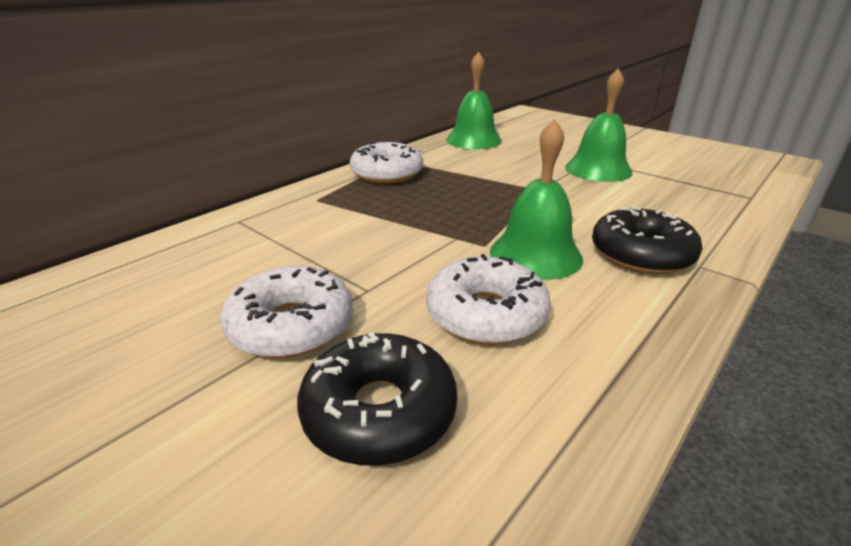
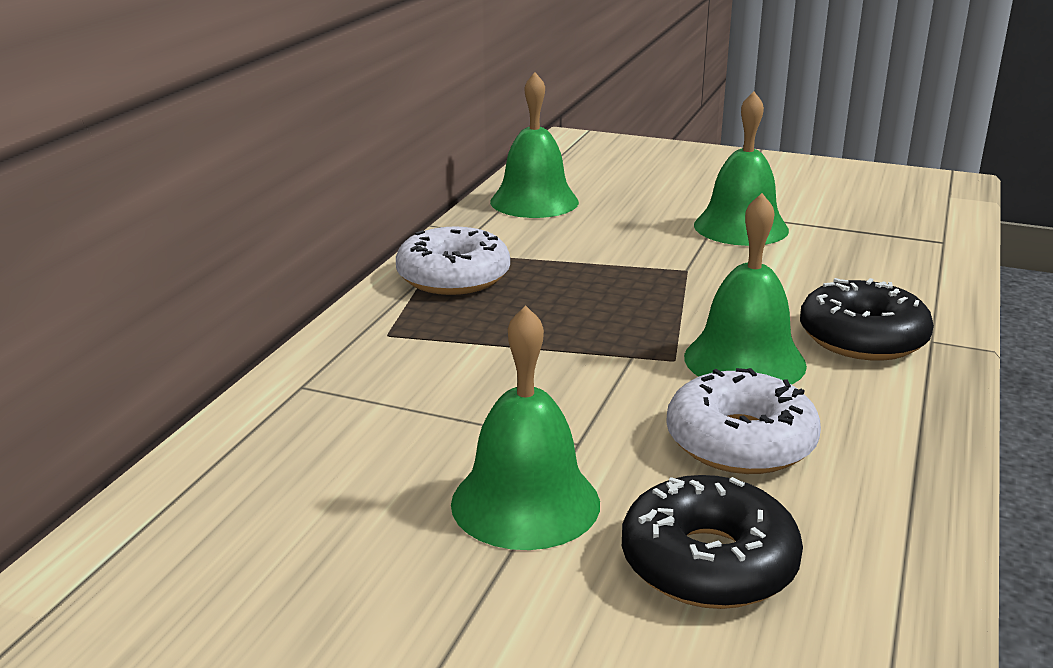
camera: 20 degrees left, 5 degrees down
(291, 326) = (525, 503): white donut -> green bell

